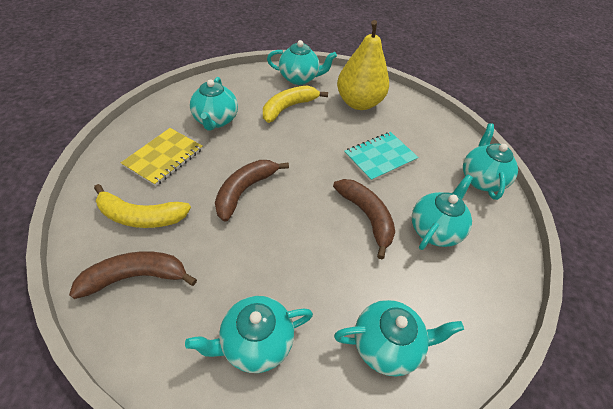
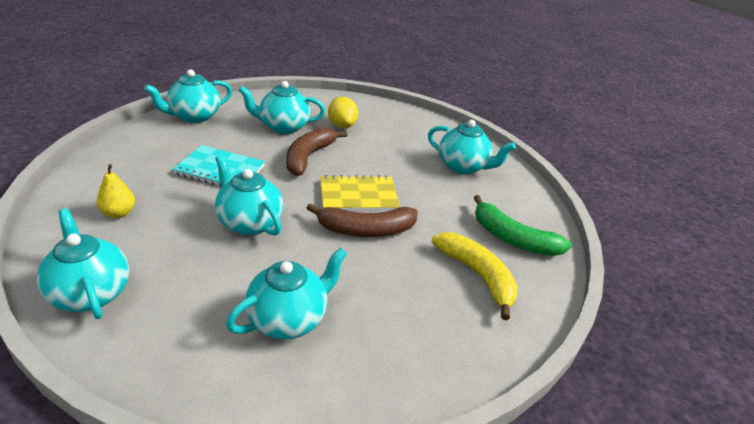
camera: 130 degrees left, 15 degrees down
(136, 277) = (512, 238): brown banana -> green banana
(164, 157) = (402, 317): yellow notebook -> yellow notebook (358, 196)
(288, 107) = (188, 267): yellow banana -> none
(359, 103) = (119, 213): yellow pear -> yellow pear, size x0.44
(387, 345) = (396, 126): turquoise teapot -> turquoise teapot (249, 222)
(415, 283) = (342, 125): none -> yellow lemon

